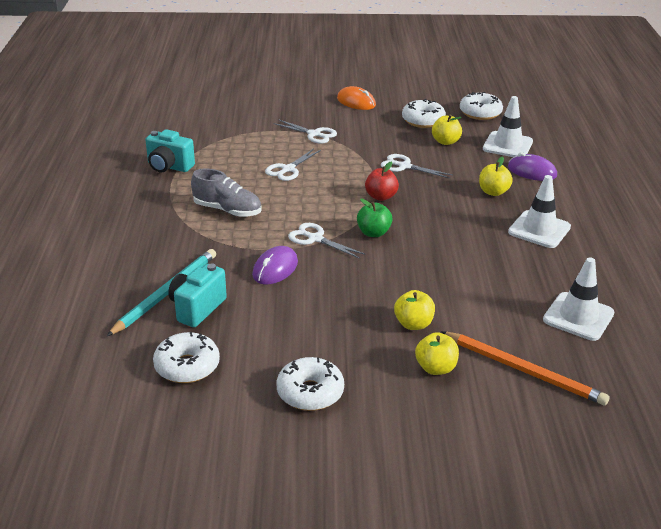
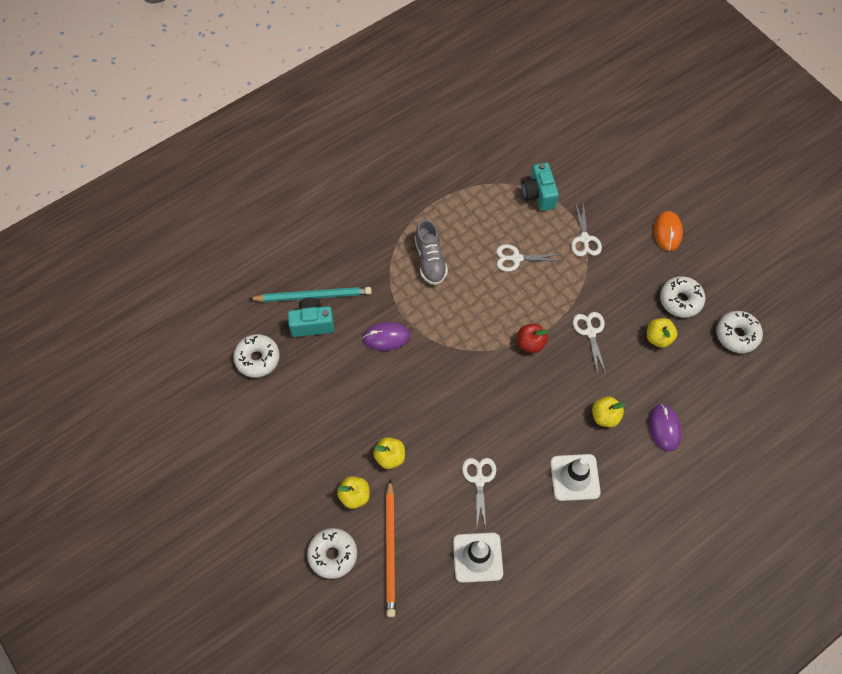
camera: 55 degrees right, 30 degrees up
(169, 167) = (454, 183): turquoise camera -> turquoise camera (538, 195)
(310, 392) = (282, 439): white donut -> white donut (332, 555)
(315, 239) = (440, 337): white scissors -> white scissors (479, 480)
(373, 233) = (477, 369): green apple -> none
(507, 145) = (695, 387): white traffic cone -> none

